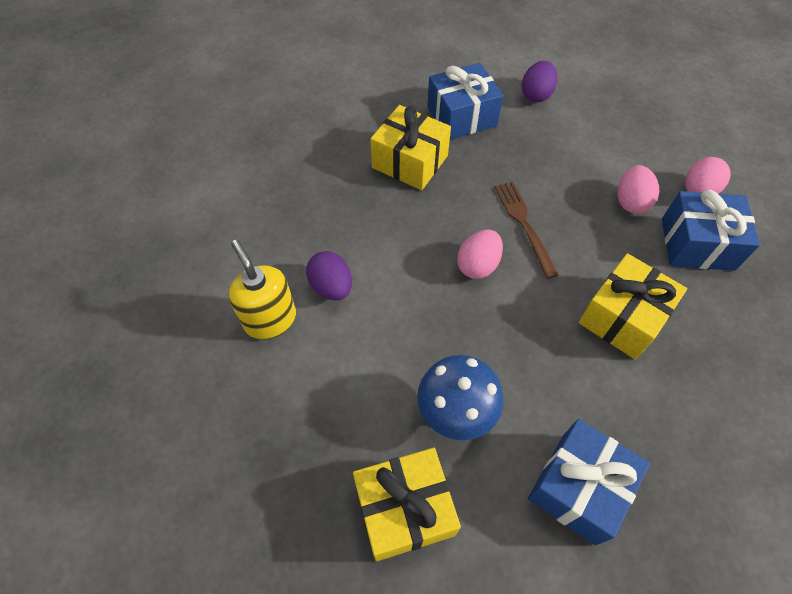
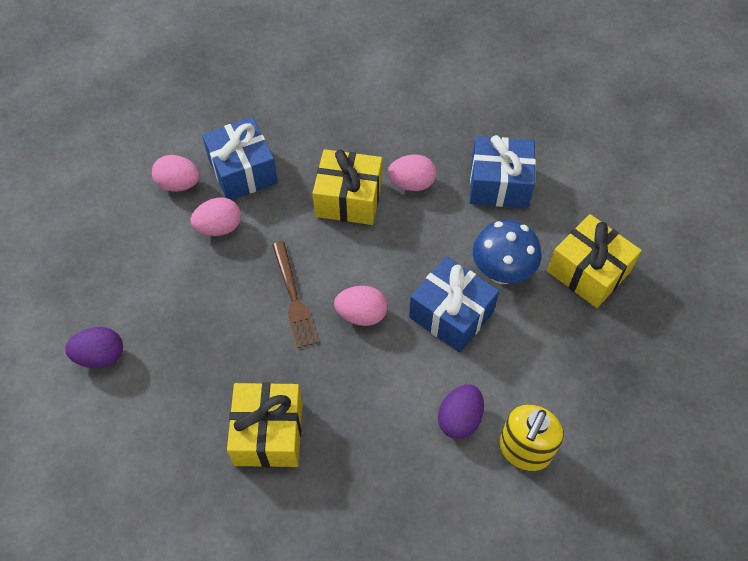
camera: 120 degrees left, 0 degrees up
(461, 116) = (172, 415): blue gift -> blue gift (451, 314)
(524, 224) = (294, 298): brown fork -> brown fork turned 60 degrees counterclockwise
(619, 389) = (411, 184): none -> pink egg

